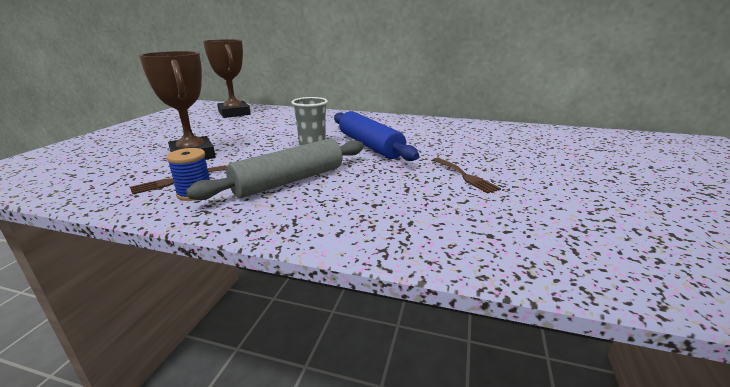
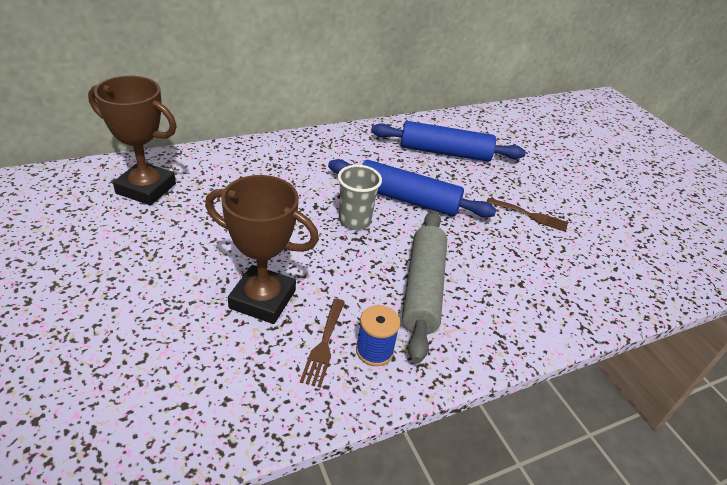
camera: 45 degrees left, 15 degrees up
(447, 135) = (445, 152): none -> blue rolling pin

